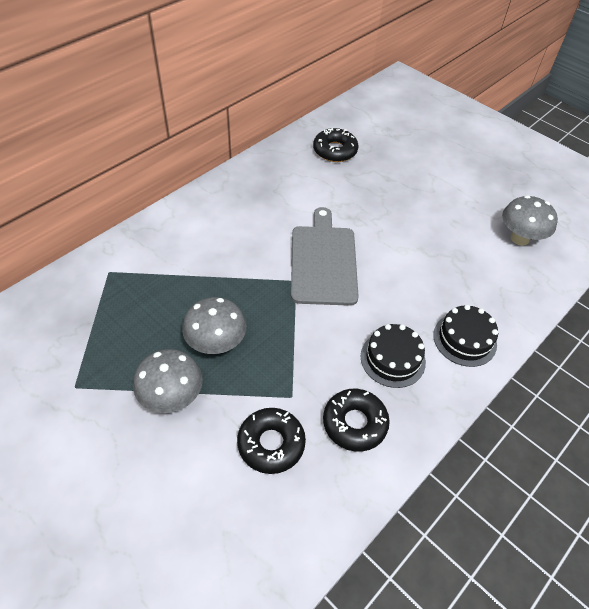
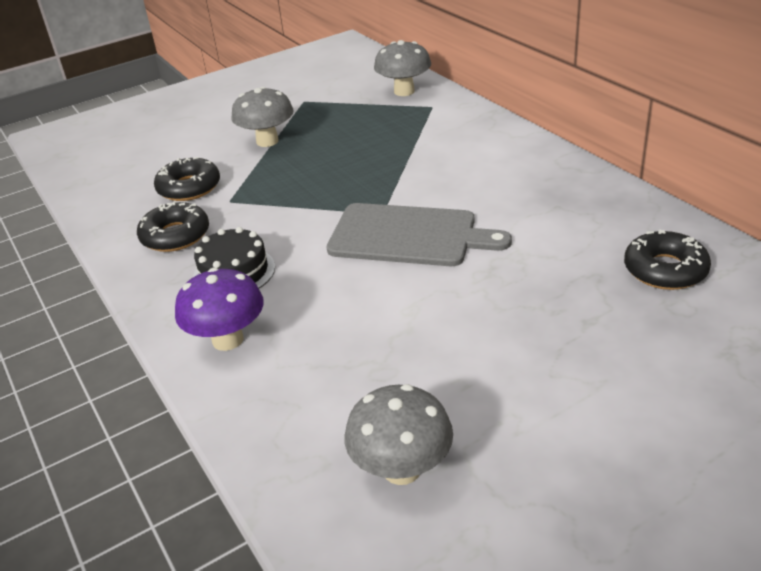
camera: 110 degrees right, 15 degrees down
(216, 344) = (314, 162): grey mushroom -> grey mushroom (404, 91)
(464, 339) = (227, 340): black cake -> purple mushroom

